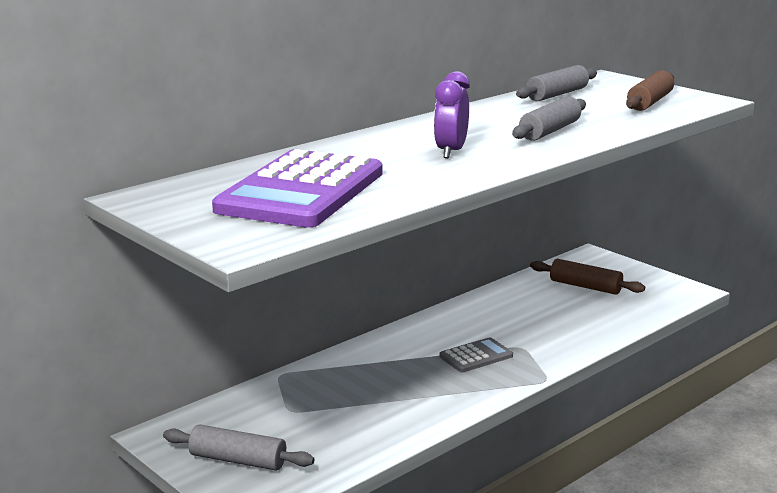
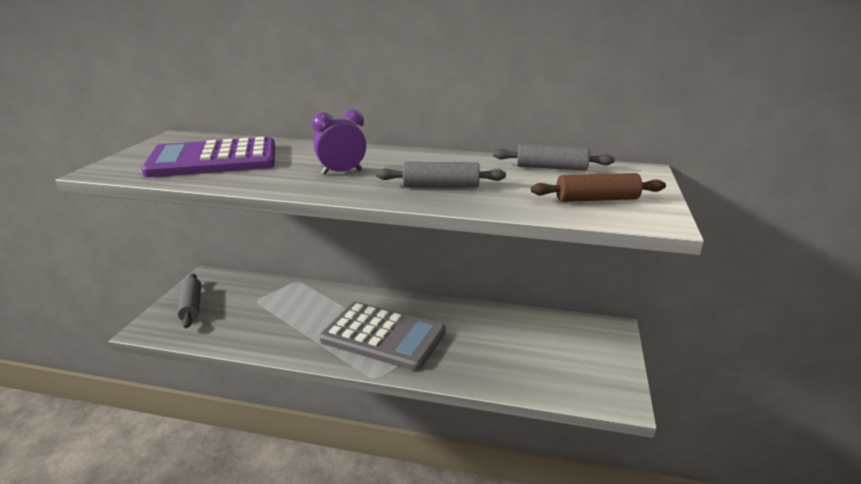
camera: 55 degrees right, 5 degrees up
(476, 356) = (383, 336): grey calculator -> grey calculator, size x2.20
(585, 286) = (552, 344): brown rolling pin -> none

